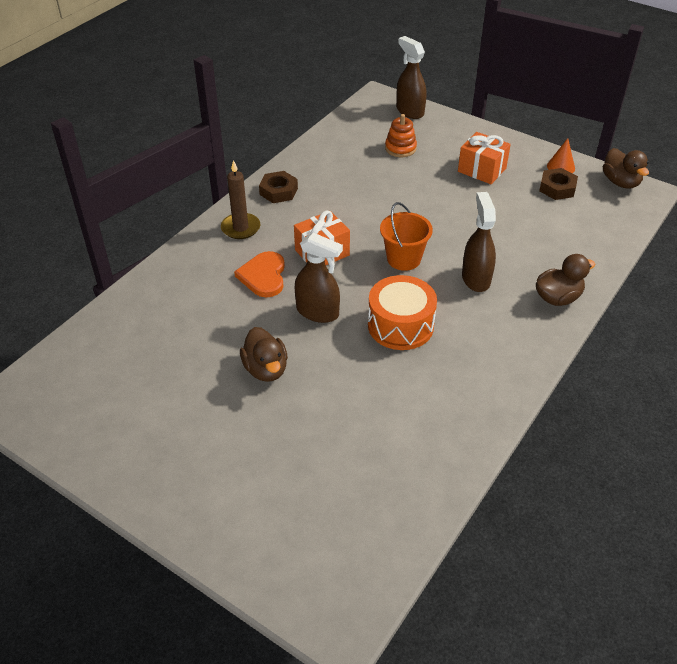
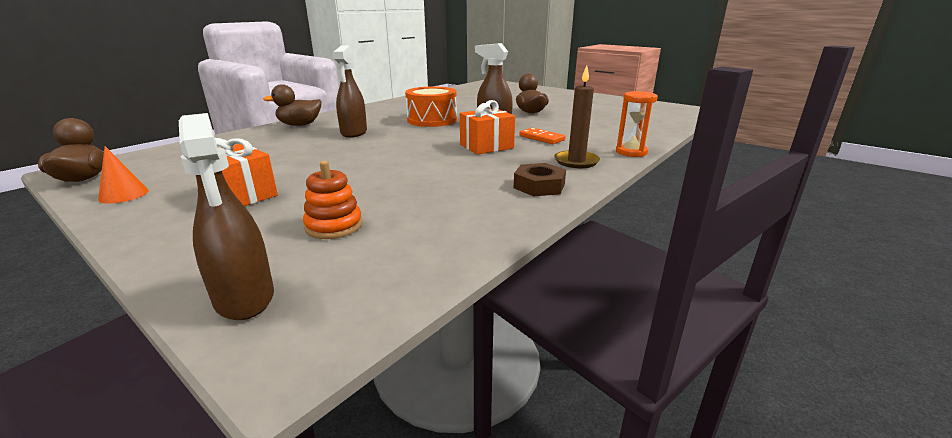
camera: 175 degrees left, 20 degrees down
(182, 248) = (631, 152): none -> orange hourglass
(263, 276) = (541, 138): orange heart -> orange domino
(403, 259) = (409, 141): orange bucket -> none
(557, 188) = (174, 176): brown nut -> none

